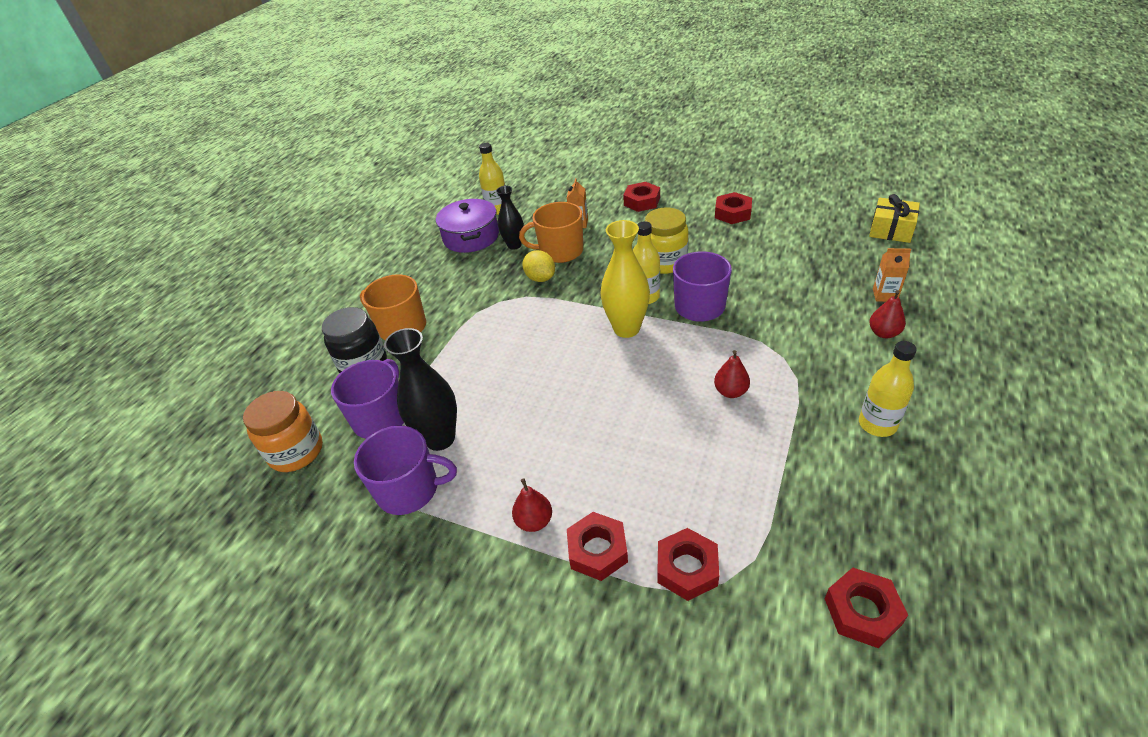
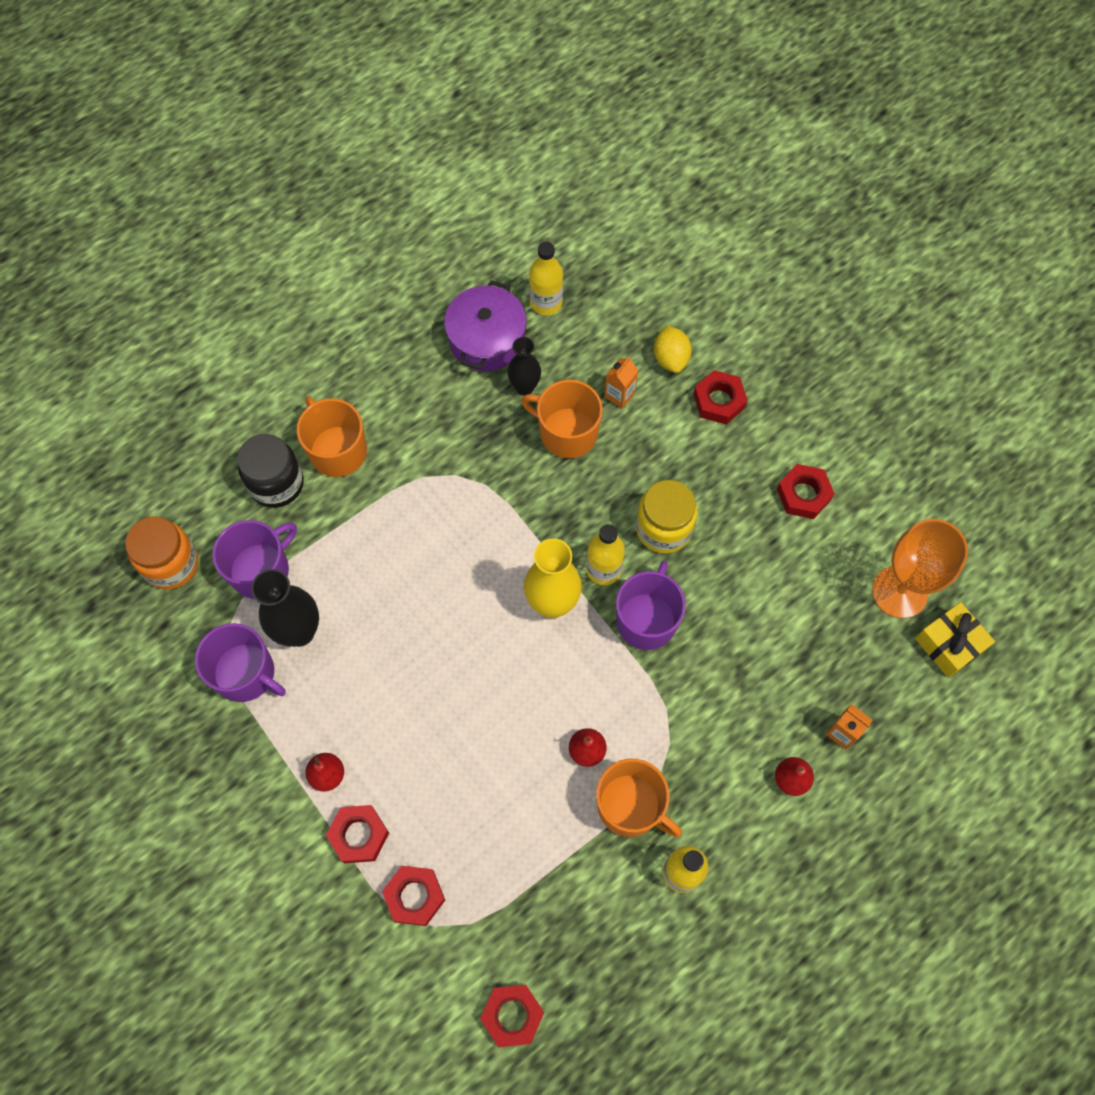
camera: 25 degrees right, 25 degrees up
(540, 278) = (518, 465): yellow lemon -> yellow lemon (670, 358)
(796, 406) = (631, 806): none -> orange mug
(835, 223) = (899, 592): none -> orange goblet

